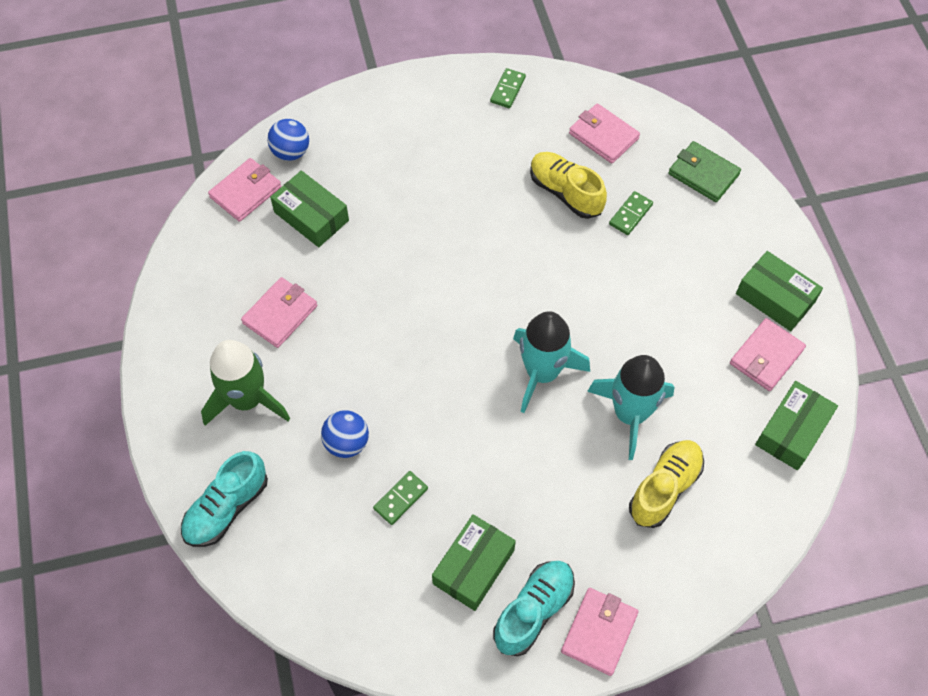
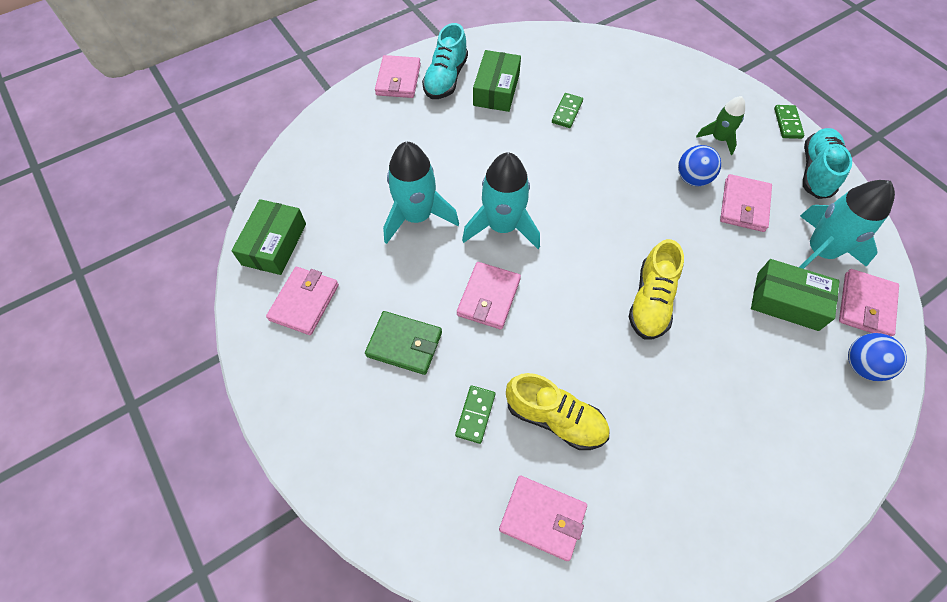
camera: 160 degrees right, 0 degrees up
(227, 508) = (679, 75): turquoise shoe -> turquoise shoe (816, 171)
(244, 247) = (820, 251): none -> turquoise rocket
(247, 400) = (718, 139): green rocket -> green rocket, size x0.56
(347, 443) = (626, 133): blue ball -> blue ball (692, 178)
(508, 90) = (689, 550): green domino -> green domino (787, 123)
(584, 305) = (488, 297): none -> pink wallet
(664, 488) = (374, 172): yellow shoe -> yellow shoe (651, 301)
(703, 174) = (406, 502): green wallet -> green wallet (404, 344)
(775, 298) = (302, 366): green box -> none

